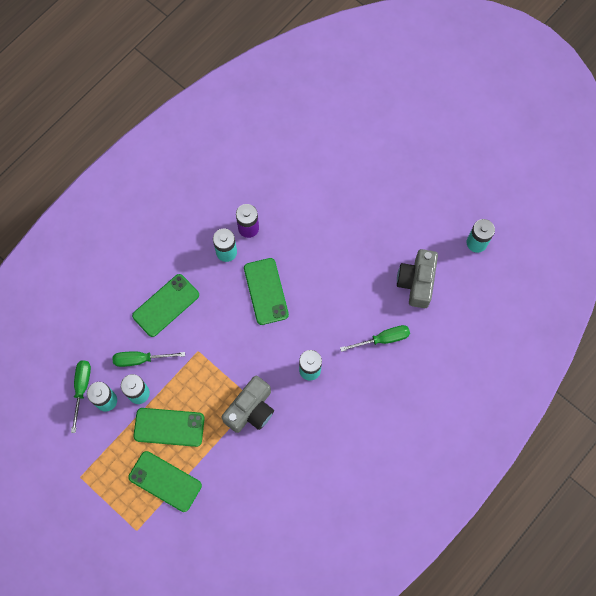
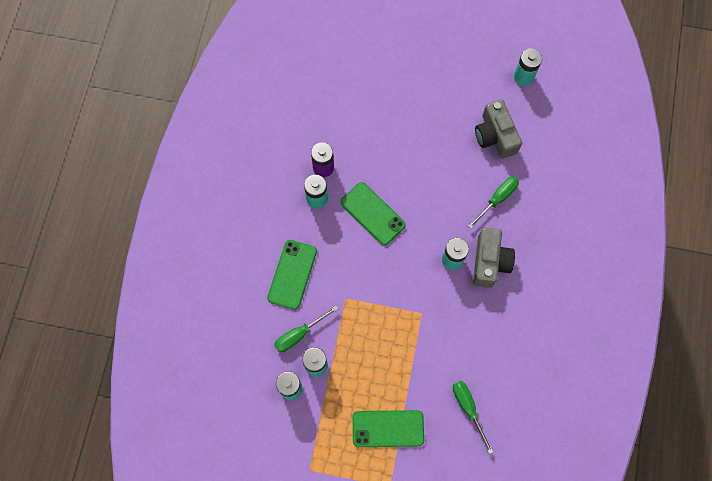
camera: 30 degrees left, 0 degrees up
(82, 388) = (262, 390): green screwdriver -> green screwdriver (468, 409)
(169, 427) = (362, 379): green phone -> none
(251, 409) = (423, 322): grey camera -> grey camera (489, 262)

